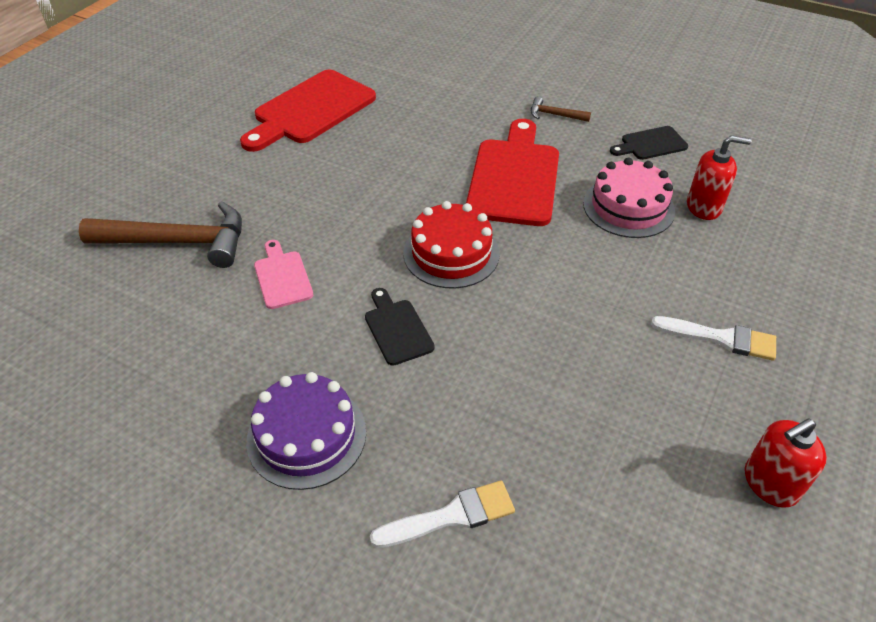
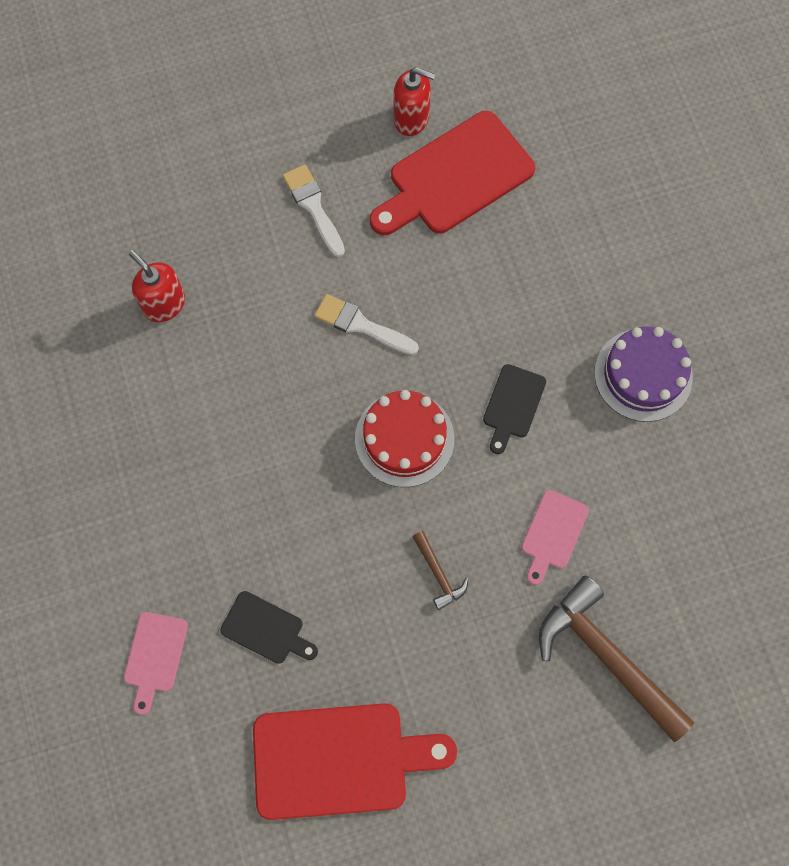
camera: 135 degrees left, 25 degrees up
(451, 516) = (603, 253): white brush -> white brush (361, 325)
(460, 85) = (155, 656): none -> pink cutting board
(514, 177) = (263, 473): red cutting board -> red cutting board (455, 177)
(555, 115) = (128, 519): brown hammer -> brown hammer (438, 574)
(628, 207) = (218, 357): pink cake -> none
(651, 144) = (102, 402): black cutting board -> black cutting board (266, 629)

